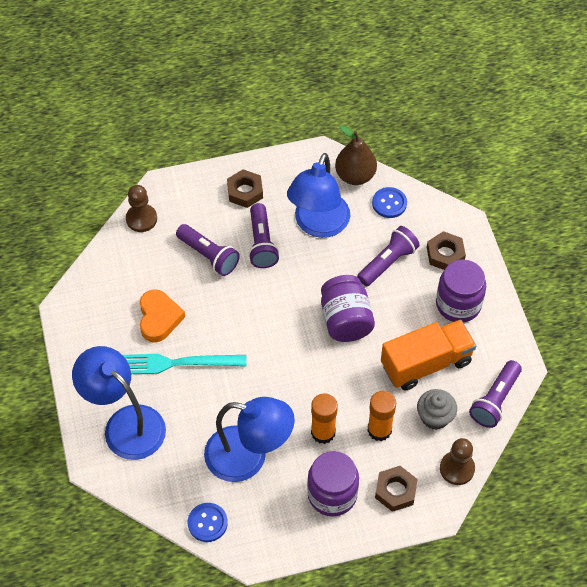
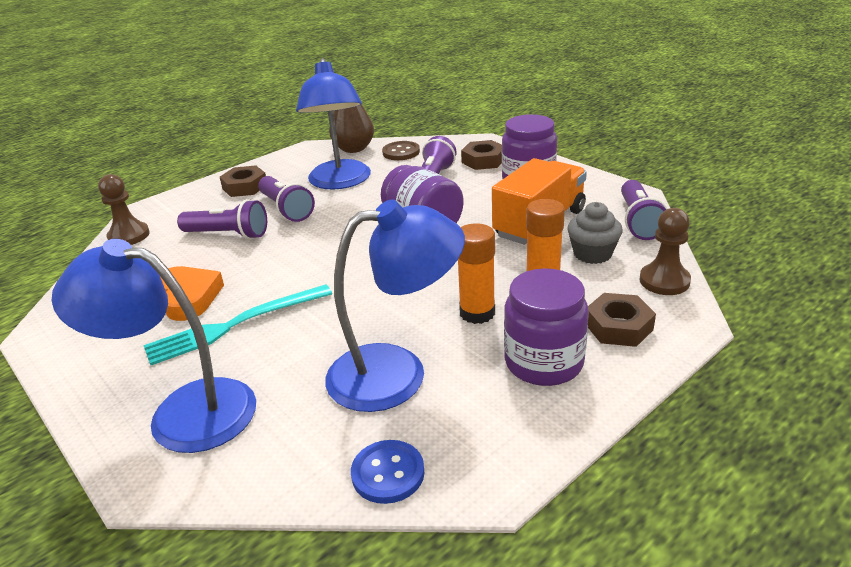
camera: 25 degrees left, 25 degrees down
(389, 203) = (401, 152): blue button -> brown button

